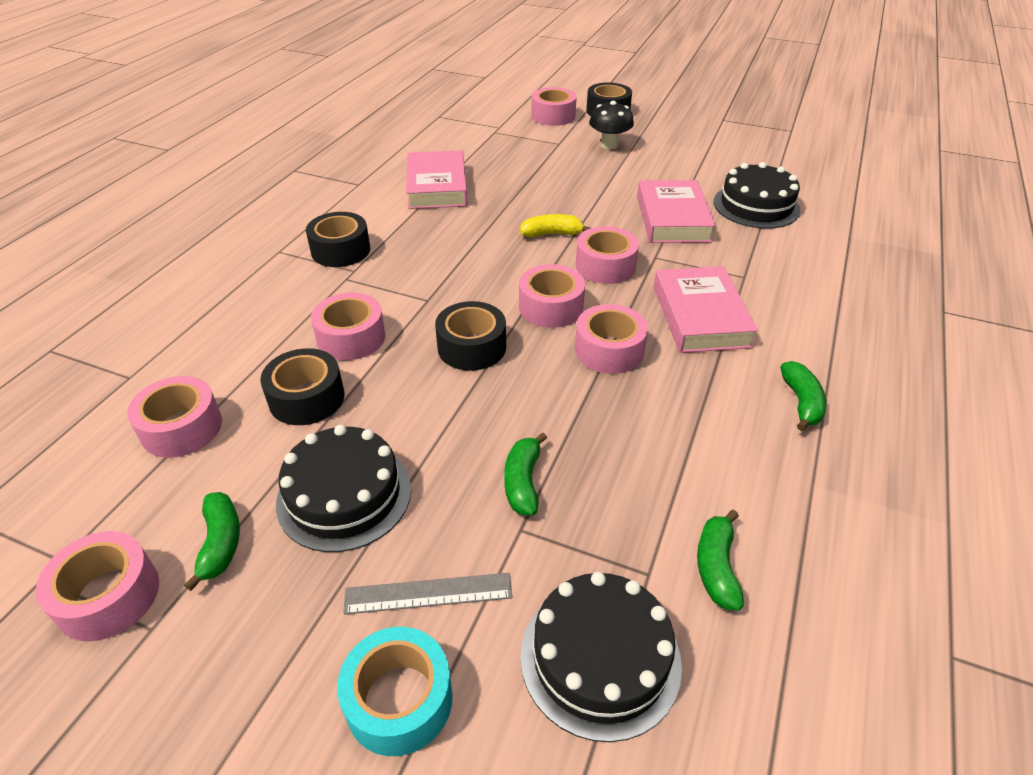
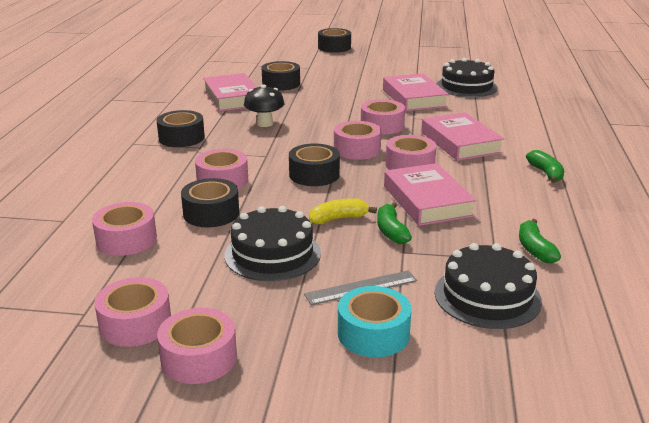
camera: 15 degrees left, 15 degrees down
(220, 543) = (199, 288): green banana -> none
(509, 169) = (281, 84): none -> black tape
(552, 234) = (334, 114): yellow banana -> yellow banana (338, 219)
(553, 116) = (295, 53): pink tape -> pink tape (199, 358)
(601, 428) = (427, 201): none -> pink book
(609, 145) = (346, 65): black mushroom -> black mushroom (264, 124)

